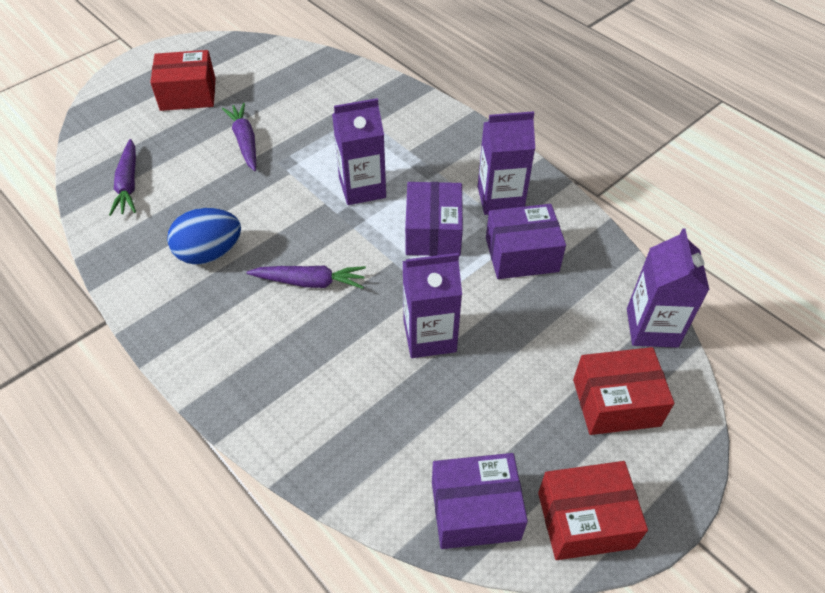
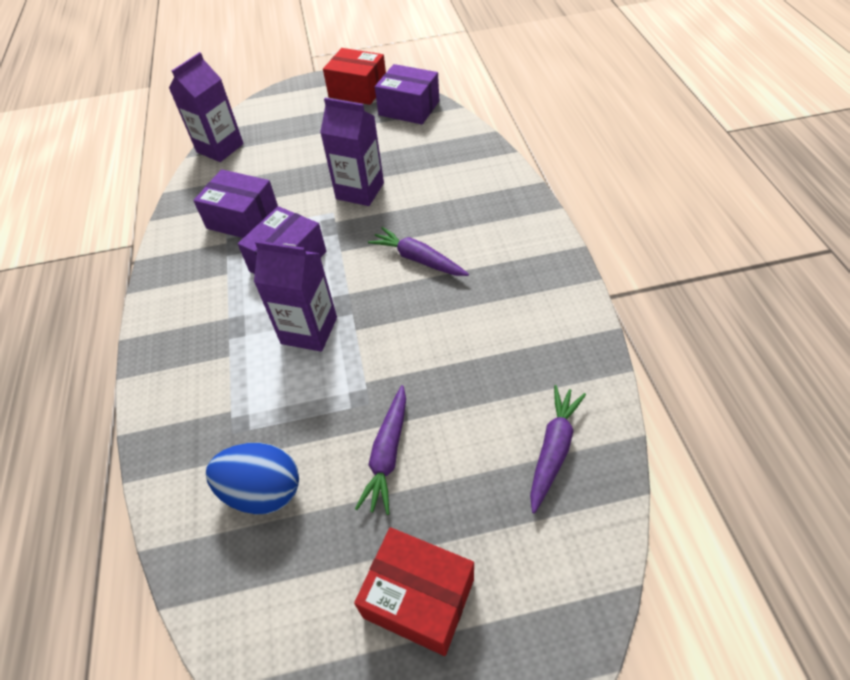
camera: 145 degrees left, 0 degrees up
(209, 253) = (492, 320): blue egg -> blue egg (263, 491)
(500, 199) = (207, 268): purple carton -> none
(616, 402) = (287, 123): red box -> none

